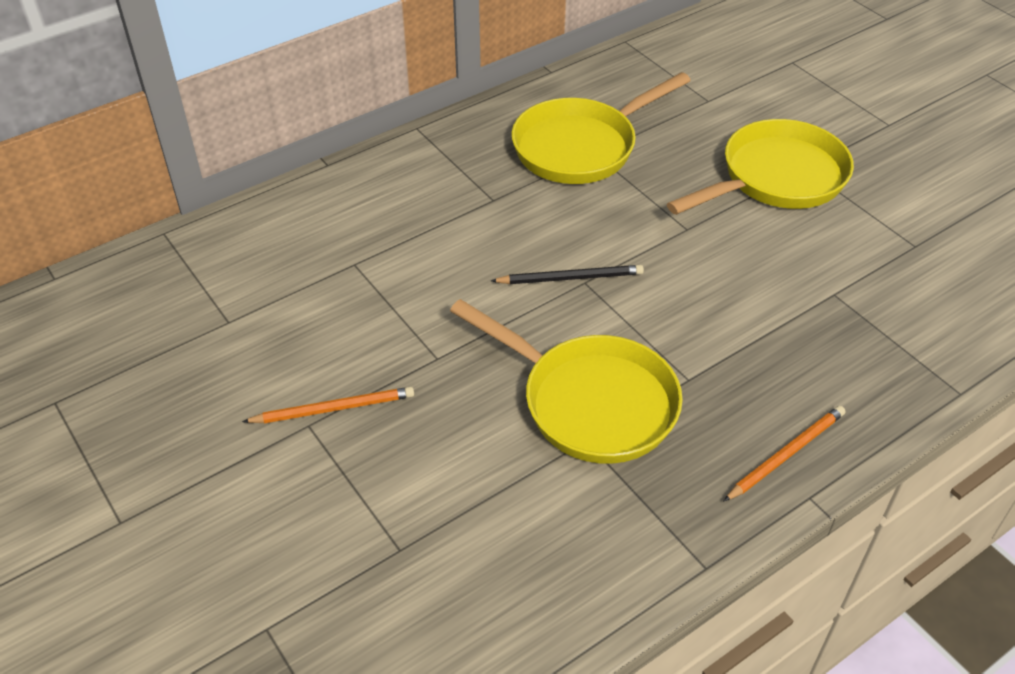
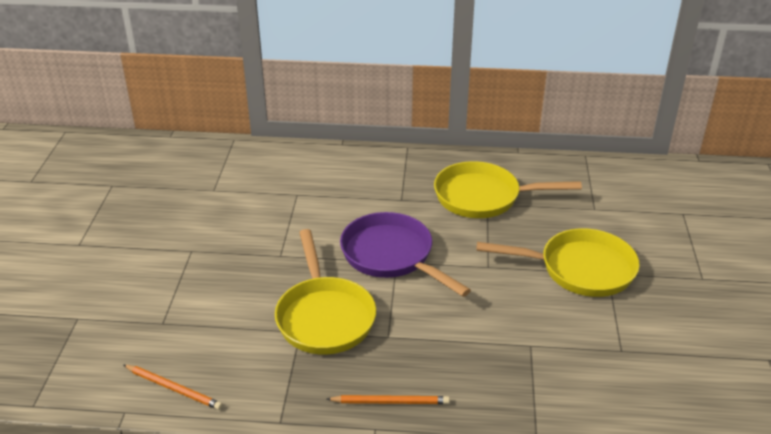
camera: 40 degrees right, 10 degrees down
(334, 408) = (209, 250): orange pencil -> orange pencil (174, 388)
(570, 278) = (391, 256): black pencil -> purple pan

